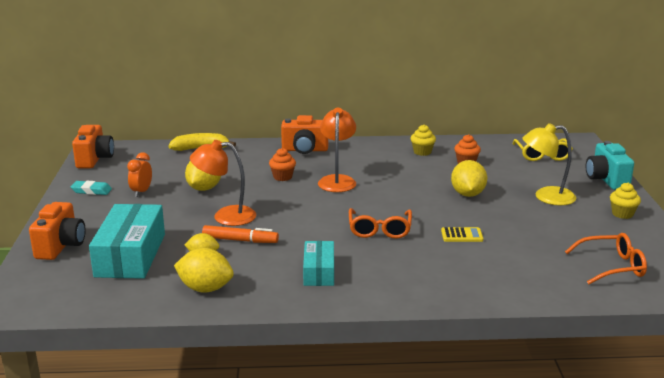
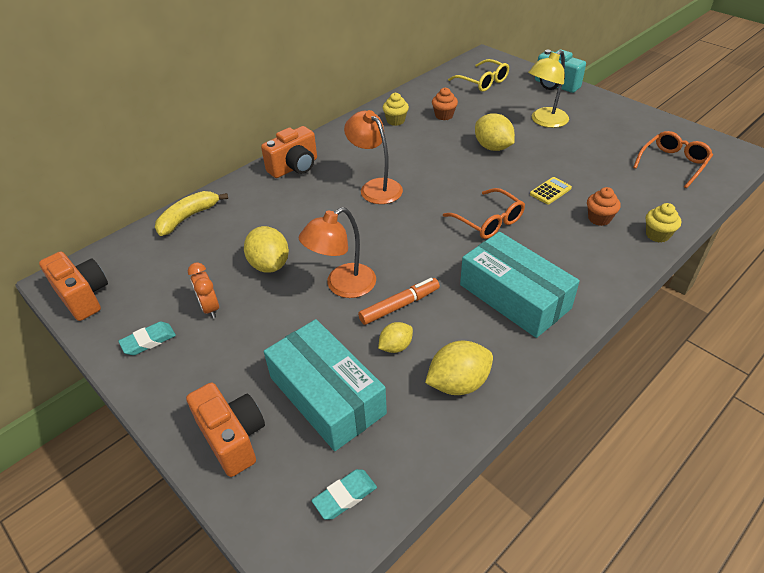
camera: 40 degrees left, 20 degrees up
(67, 295) = (345, 496): none -> turquoise eraser
(282, 177) = (323, 209): orange cupcake -> orange cupcake (599, 218)
(319, 272) = (514, 296): turquoise box -> turquoise box, size x1.74
(622, 214) = (609, 112): yellow cupcake -> yellow cupcake (657, 235)

